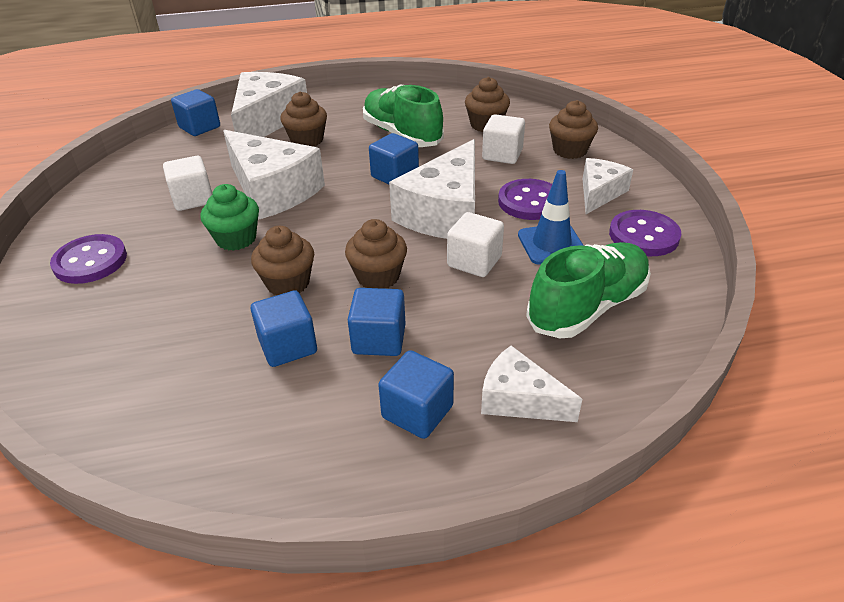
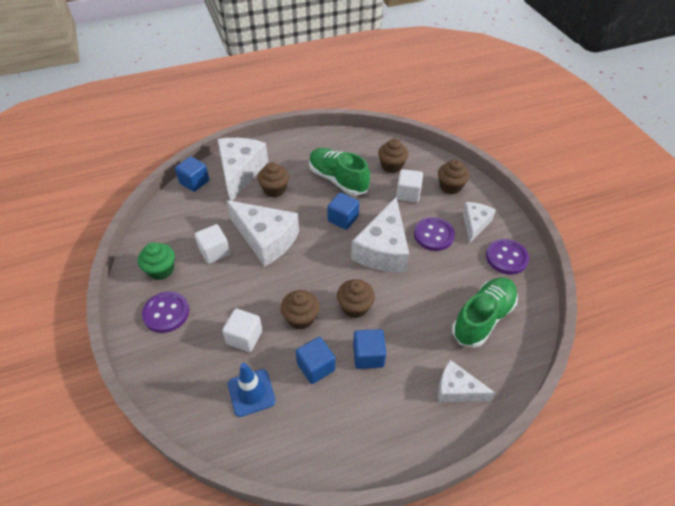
camera: 10 degrees left, 10 degrees up
(236, 239) = (256, 284): green cupcake -> green cupcake (161, 270)
(417, 412) = (403, 405): blue cube -> none
(474, 261) = (410, 289): white cube -> white cube (244, 337)
(551, 244) = (453, 270): blue traffic cone -> blue traffic cone (251, 392)

